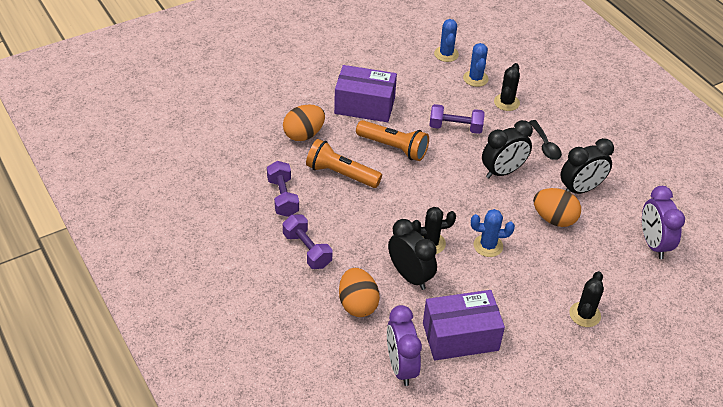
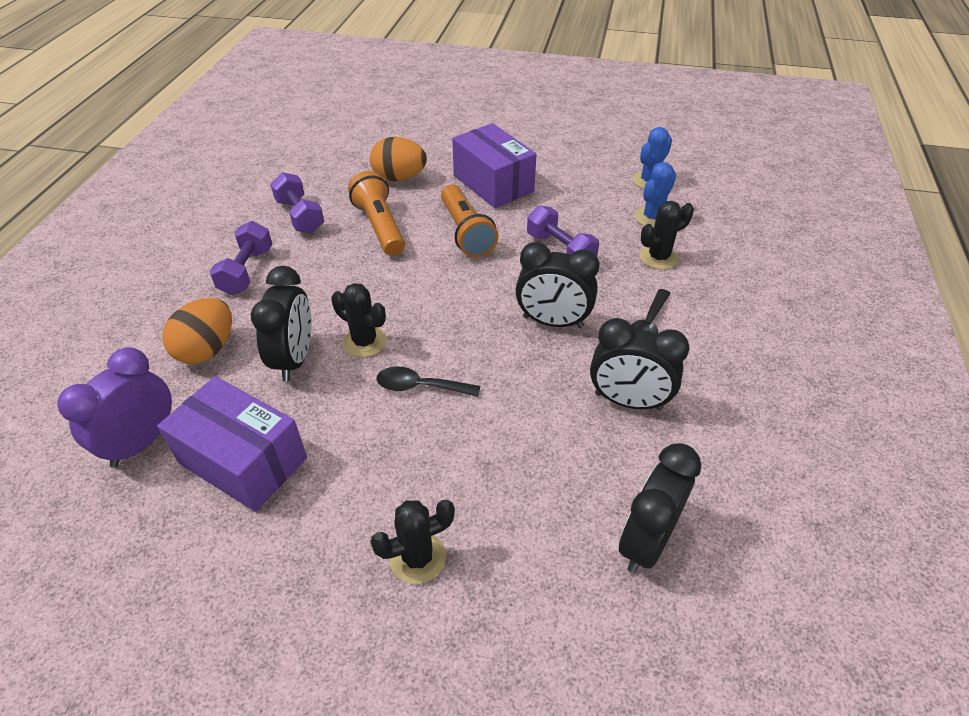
camera: 45 degrees right, 0 degrees up
(283, 197) = (300, 216): purple dumbbell -> purple dumbbell turned 60 degrees counterclockwise
(488, 246) = (420, 386): blue cactus -> black spoon
(554, 219) = (544, 412): orange egg -> none
(653, 244) = (646, 541): purple clock -> black clock

